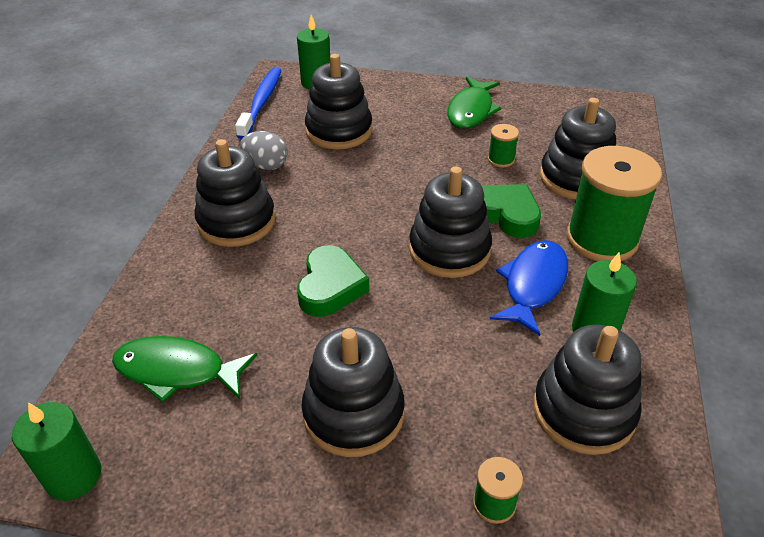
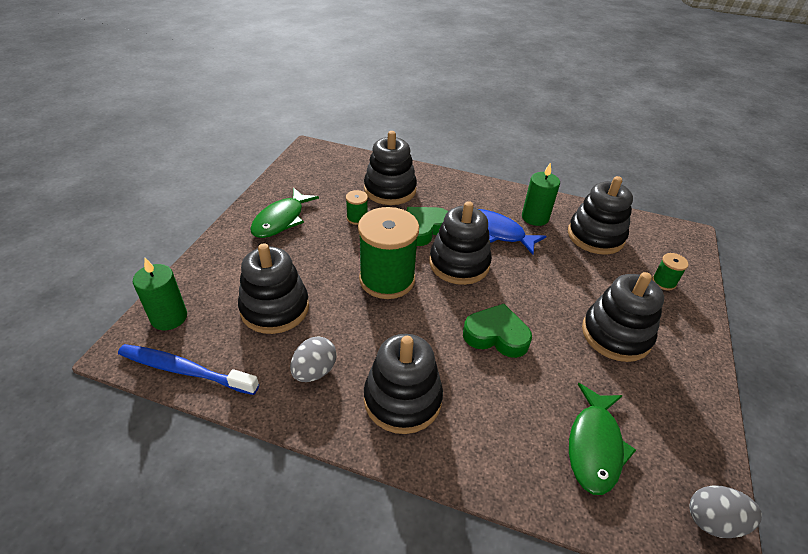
camera: 85 degrees left, 0 degrees up
(73, 476) = (713, 521): green candle -> grey egg
(471, 111) = (281, 220): green fish -> green fish turned 90 degrees clockwise
(602, 239) = (455, 195): green spool -> green spool (387, 279)

